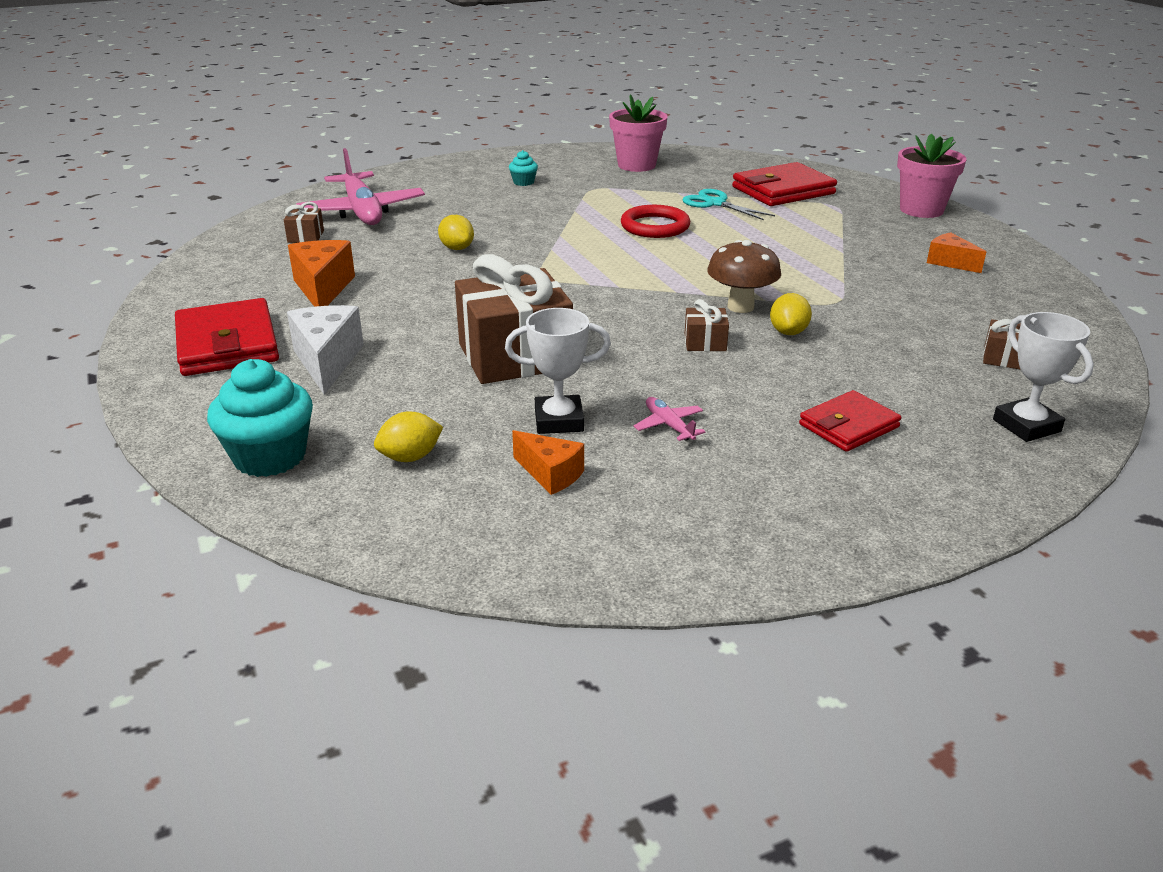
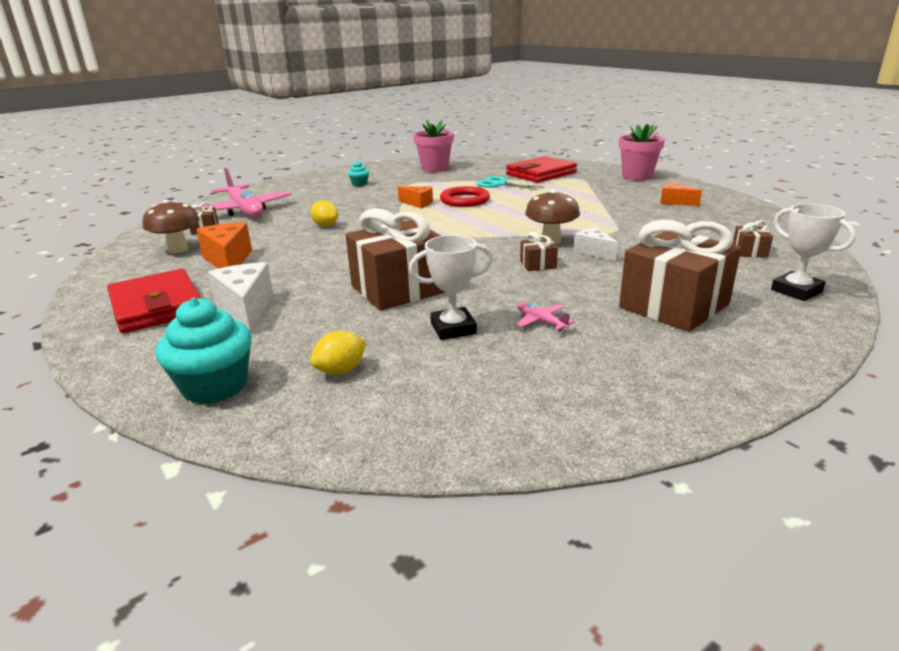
camera: 10 degrees left, 5 degrees down
(267, 264) = (178, 249): none -> brown mushroom
(550, 474) = (464, 368): orange cheese -> orange cheese (418, 203)
(788, 332) = (593, 252): yellow lemon -> white cheese
(848, 426) = (674, 306): red wallet -> brown gift

